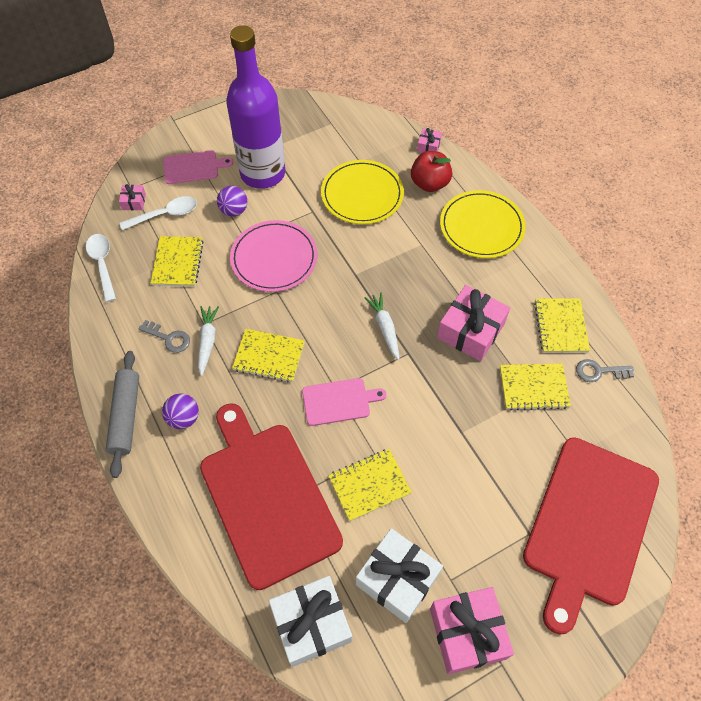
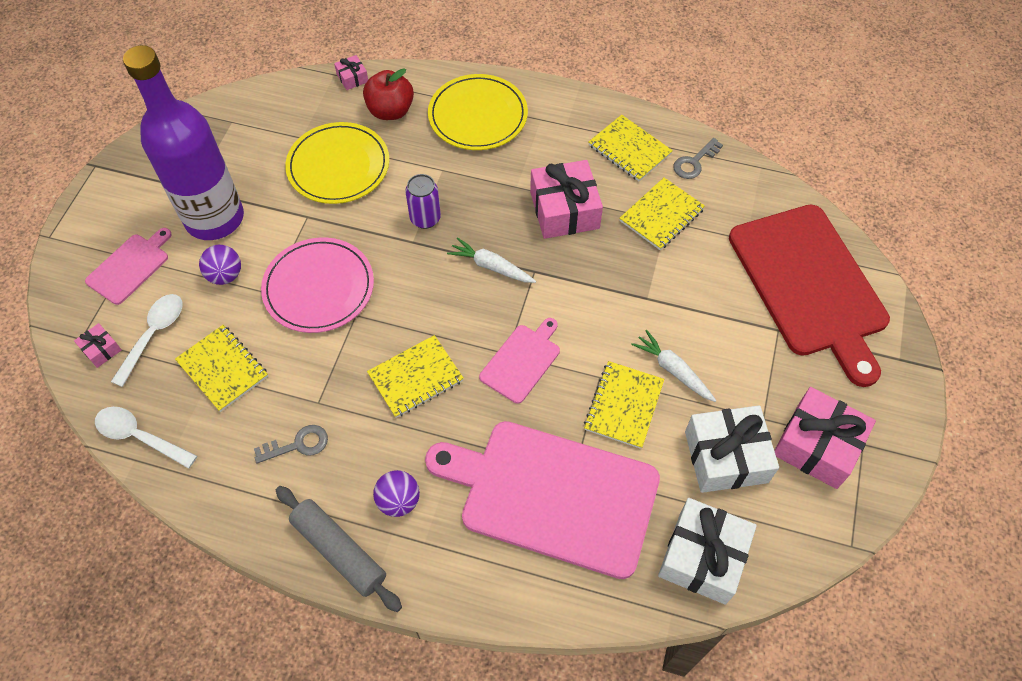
camera: 45 degrees left, 0 degrees up
(207, 341) = (341, 414): white carrot -> white carrot (673, 370)
(267, 497) = (552, 495): red cutting board -> pink cutting board
(378, 266) = (425, 218): none -> purple can

